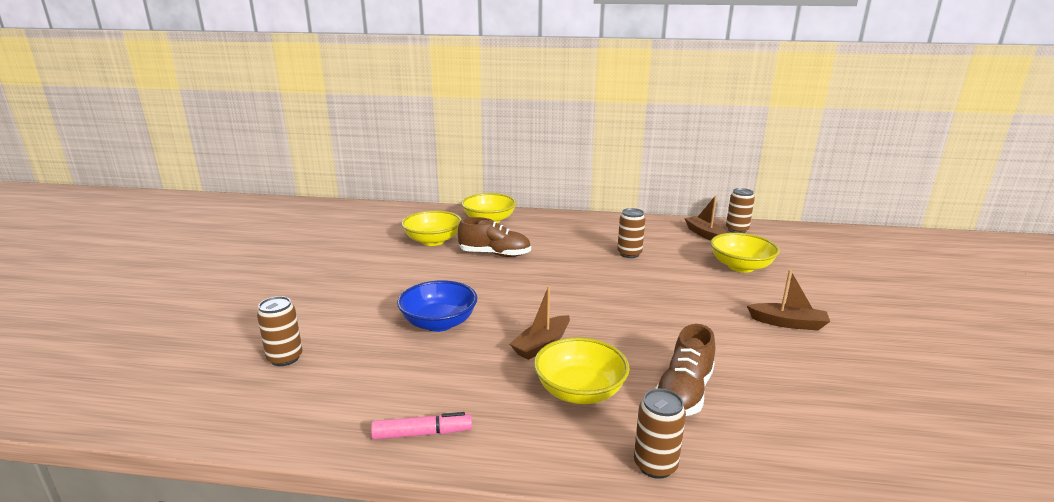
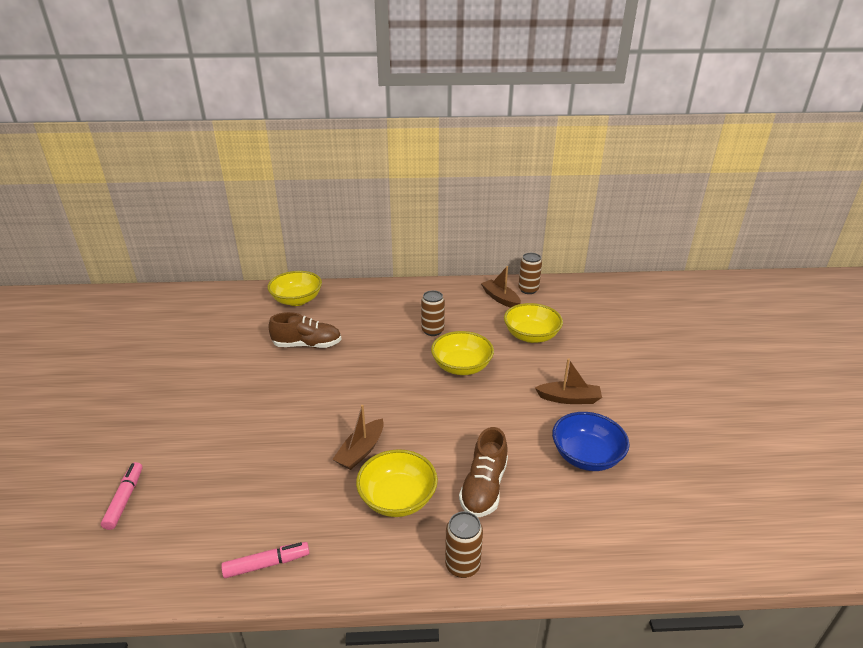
camera: 10 degrees left, 10 degrees up
(285, 358) = (125, 499): brown can -> pink marker
(433, 241) = (244, 333): yellow bowl -> yellow bowl (461, 366)
(439, 323) = (265, 438): blue bowl -> blue bowl (586, 456)

